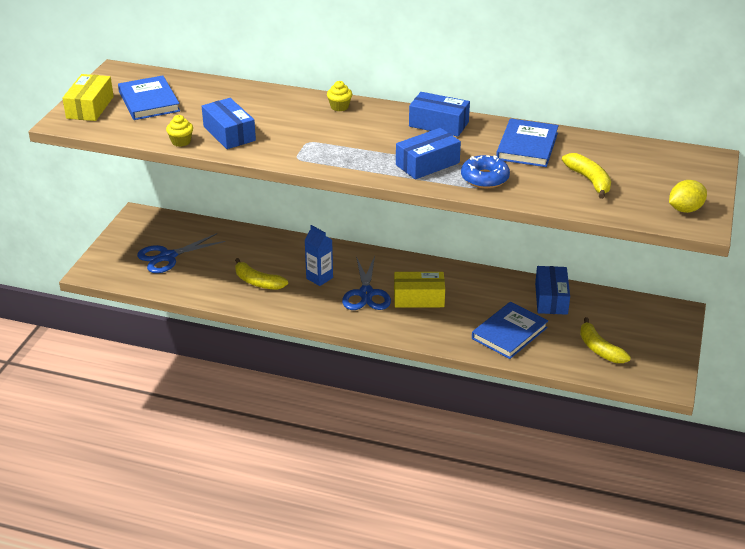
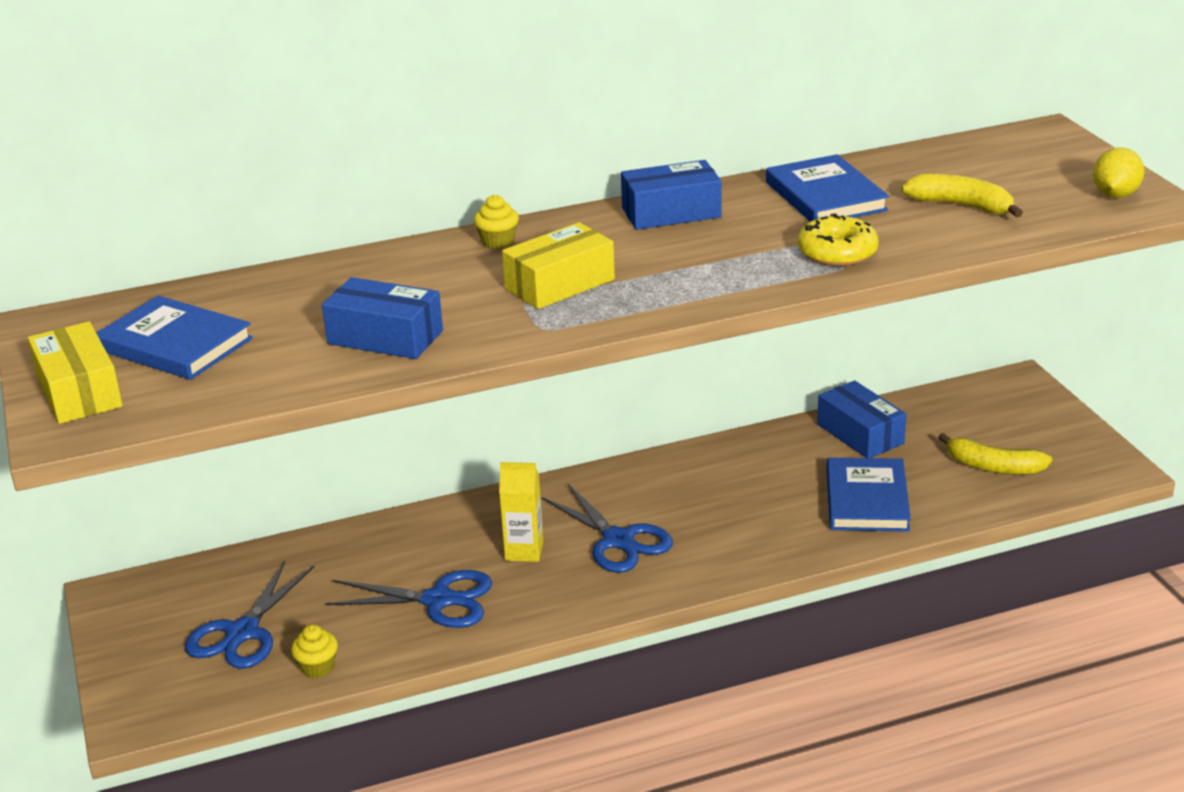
camera: 35 degrees left, 5 degrees down
(181, 142) = (324, 378): yellow cupcake -> yellow cupcake (317, 667)
(258, 282) = (438, 600): yellow banana -> blue scissors
(319, 278) = (524, 551): blue carton -> yellow carton
(419, 298) = (696, 512): yellow box -> yellow box (560, 284)
(427, 164) = (736, 264): blue box -> none
(484, 178) = (837, 252): blue donut -> yellow donut

